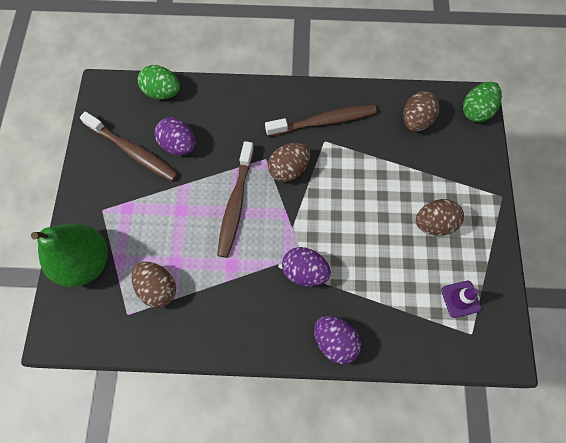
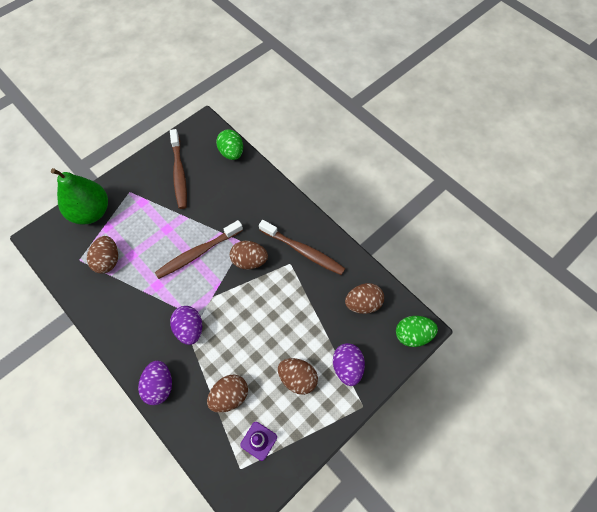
camera: 45 degrees right, 5 degrees down
(178, 145) = (206, 191): purple egg -> purple egg (347, 367)
(400, 290) = (229, 396): none -> brown egg

